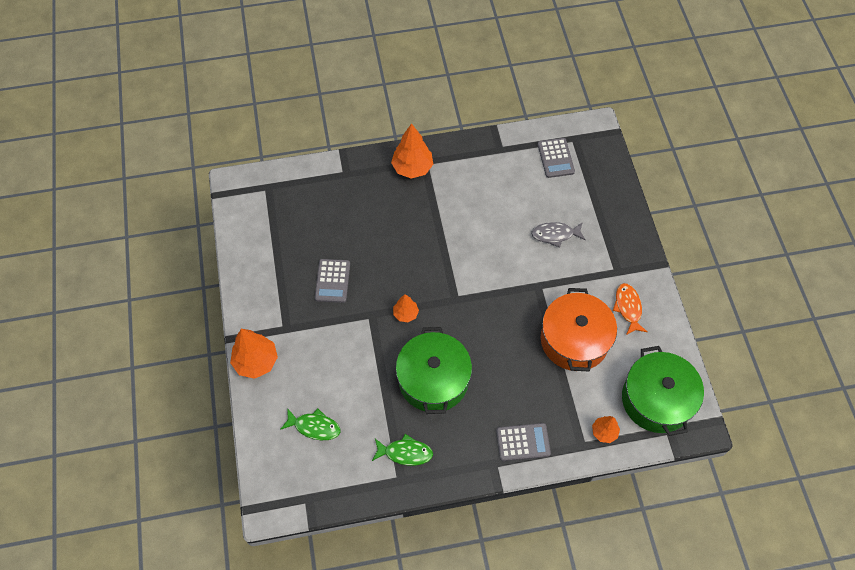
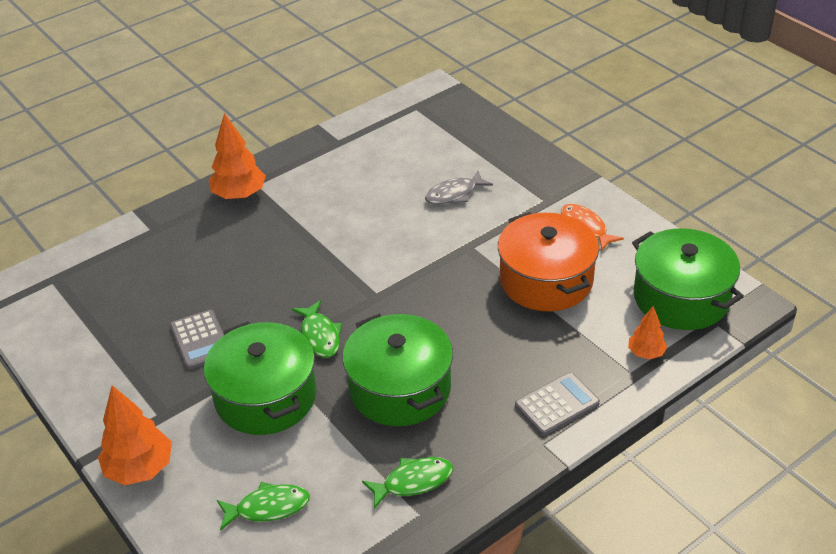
camera: 25 degrees left, 20 degrees down
(351, 345) = (266, 396): none -> green pot
(406, 314) = (320, 336): orange tree -> green fish
(555, 158) = (407, 129): grey calculator -> none

